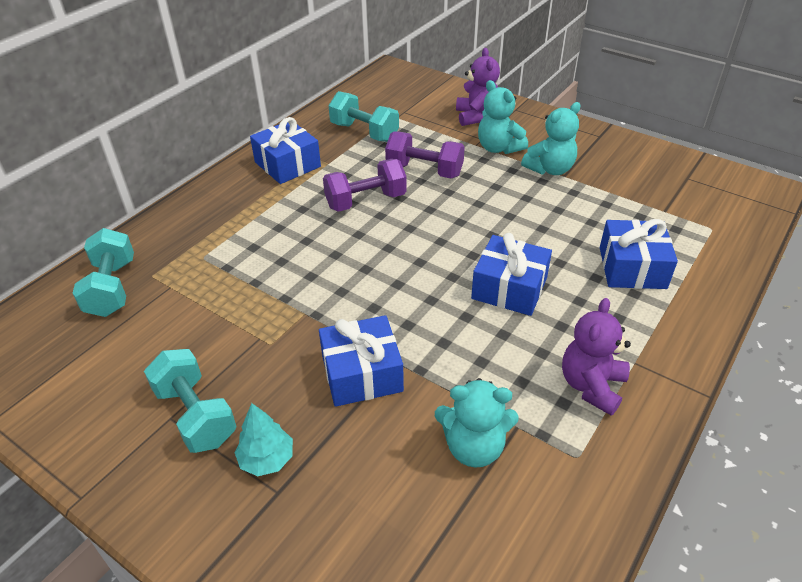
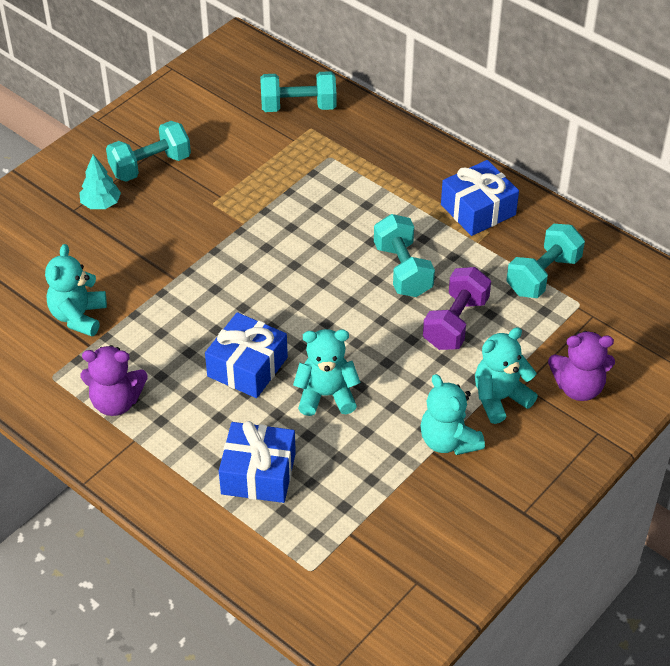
camera: 95 degrees right, 5 degrees up
(362, 374) = (166, 257): blue gift -> none
(366, 201) = (402, 270): purple dumbbell -> turquoise dumbbell
(527, 235) = (326, 395): none -> turquoise teddy bear
(591, 386) = (116, 402): purple teddy bear -> purple teddy bear turned 150 degrees clockwise

